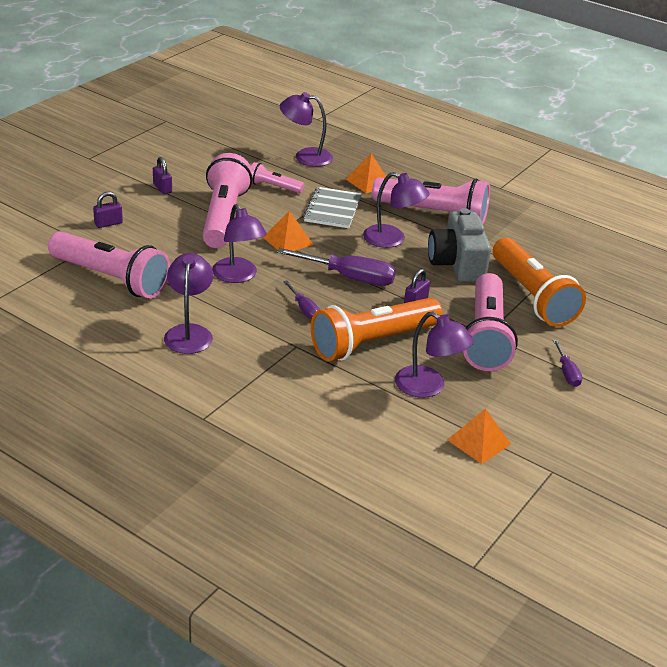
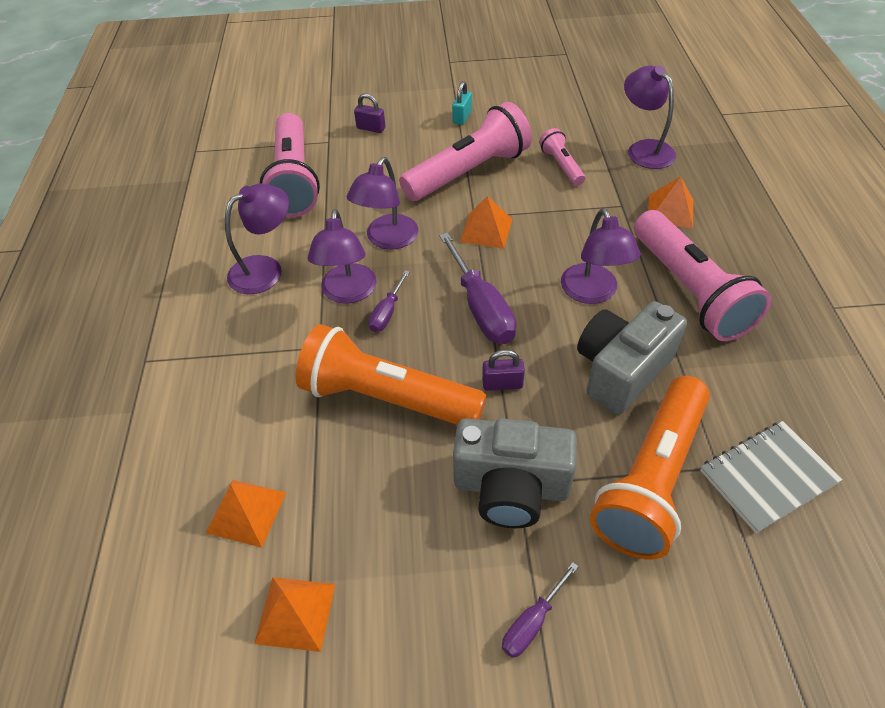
camera: 55 degrees right, 15 degrees up
(162, 188) = (462, 117): purple padlock -> turquoise padlock
(332, 209) = (582, 221): grey notebook -> grey notebook (768, 477)
(390, 429) = (246, 512): none -> orange pyramid
(428, 387) = (356, 496): purple lamp -> purple lamp (348, 293)
(485, 337) = (511, 487): pink flashlight -> grey camera

